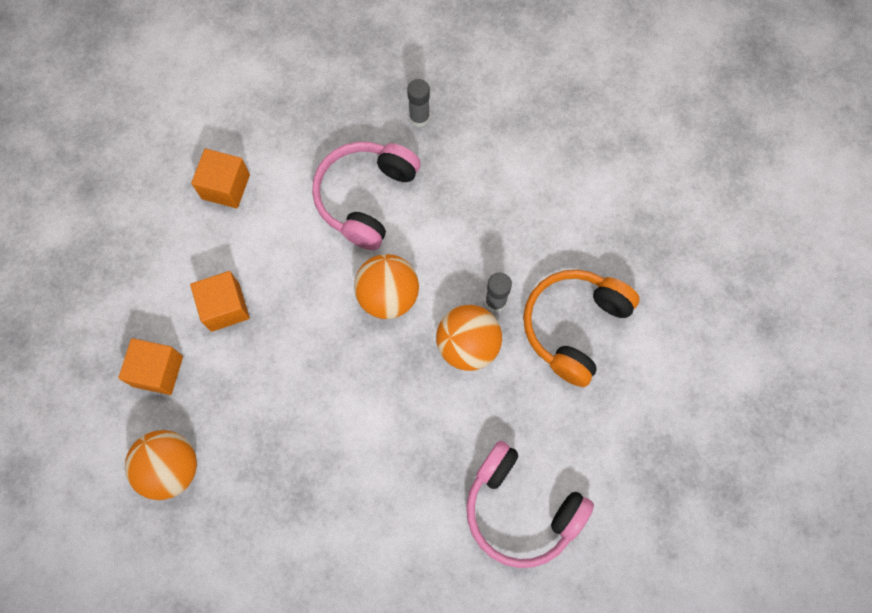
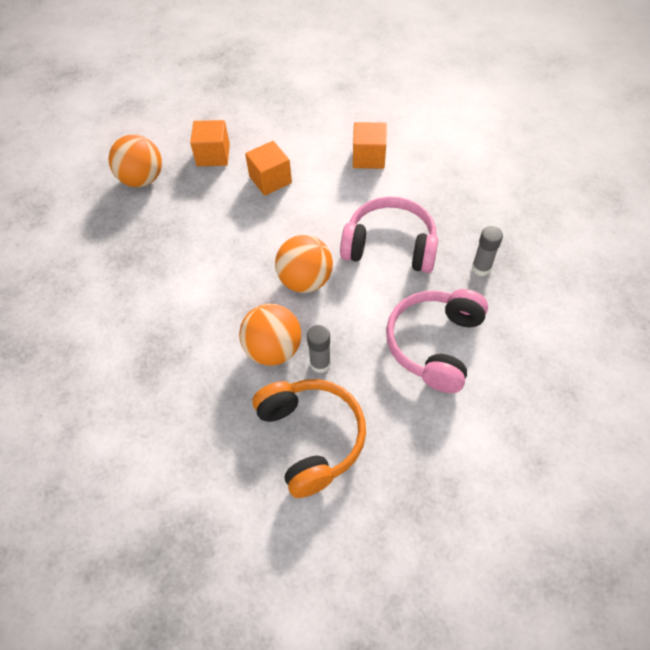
camera: 80 degrees right, 15 degrees down
(521, 509) = (126, 422): pink headphones -> pink headphones (434, 344)
(574, 326) = (311, 437): orange headphones -> orange headphones turned 45 degrees clockwise

